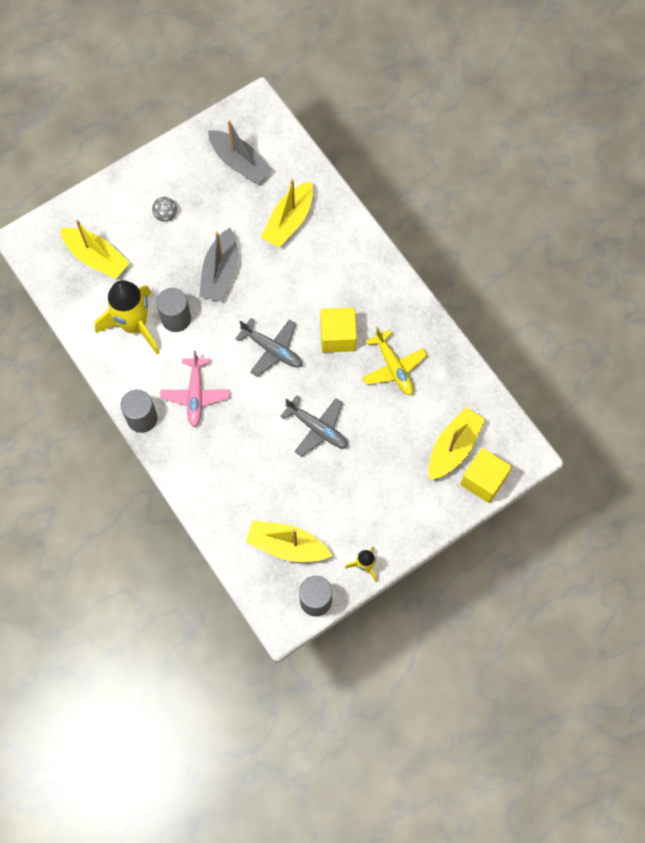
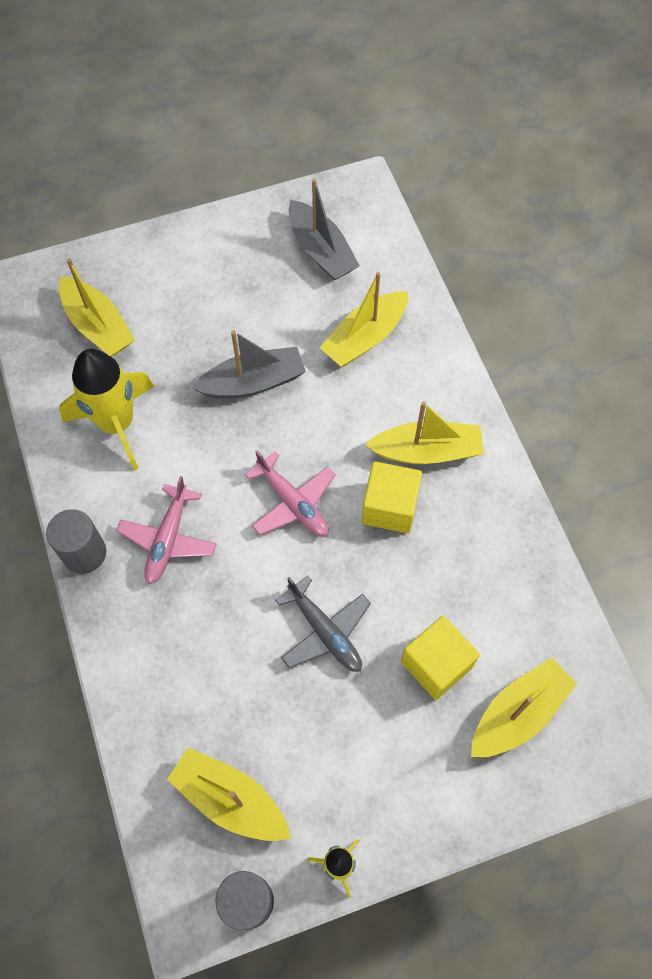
camera: 15 degrees right, 5 degrees down
(166, 215) = (205, 293): grey ball -> none
(176, 318) = (175, 428): grey cylinder -> none
(220, 272) = (253, 382): grey boat -> grey boat turned 135 degrees counterclockwise
(272, 350) = (293, 503): grey plane -> pink plane
(353, 292) = (427, 451): none -> yellow boat
(393, 368) = (458, 571): yellow plane -> none
(483, 480) = (553, 777): yellow cube -> yellow cube (436, 664)

